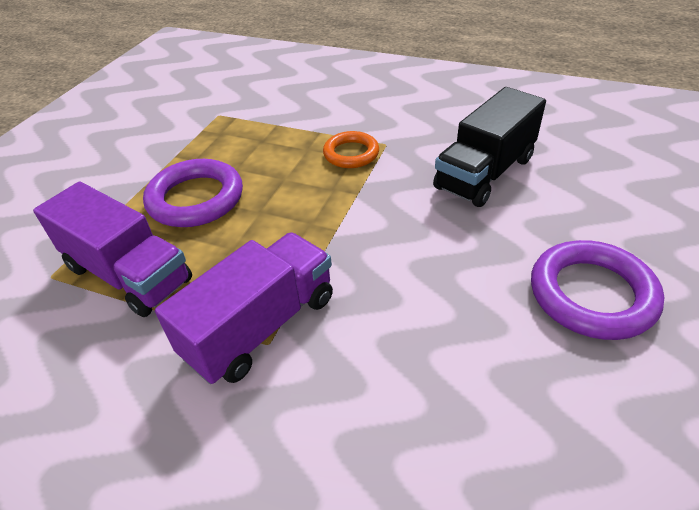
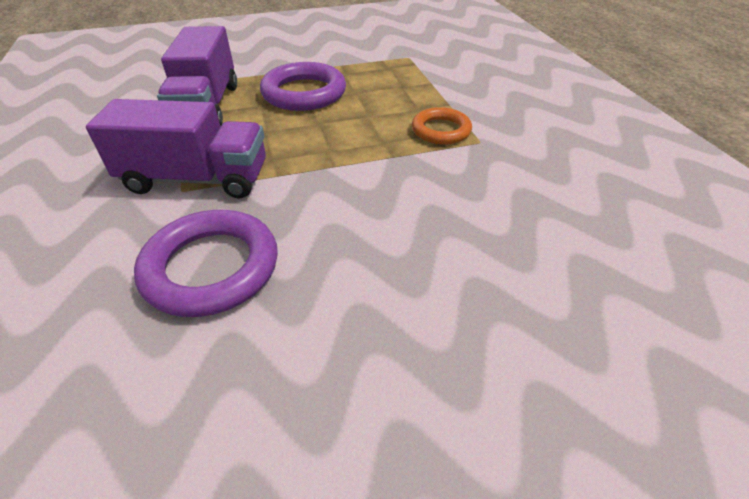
camera: 50 degrees right, 0 degrees up
(484, 173) = (517, 217): black truck -> none
(591, 294) = (405, 378): purple ring -> purple ring (211, 268)

